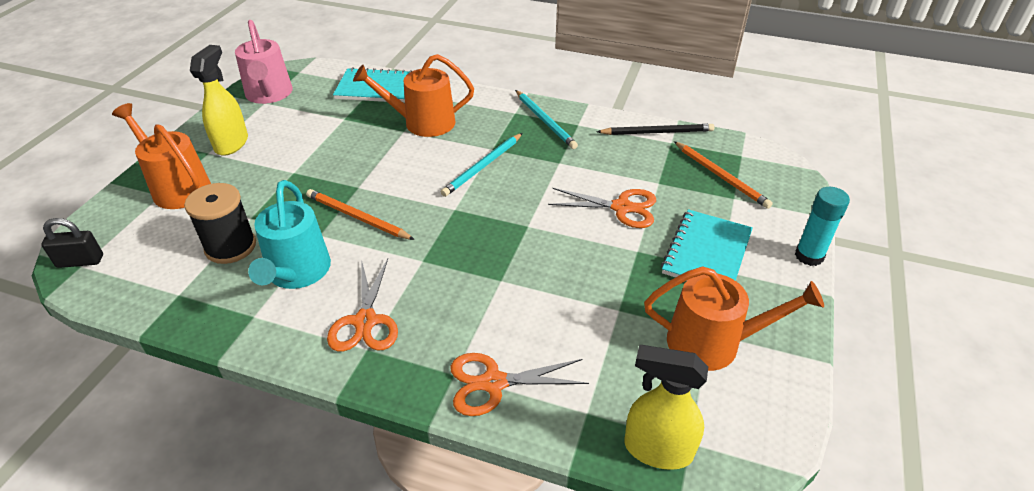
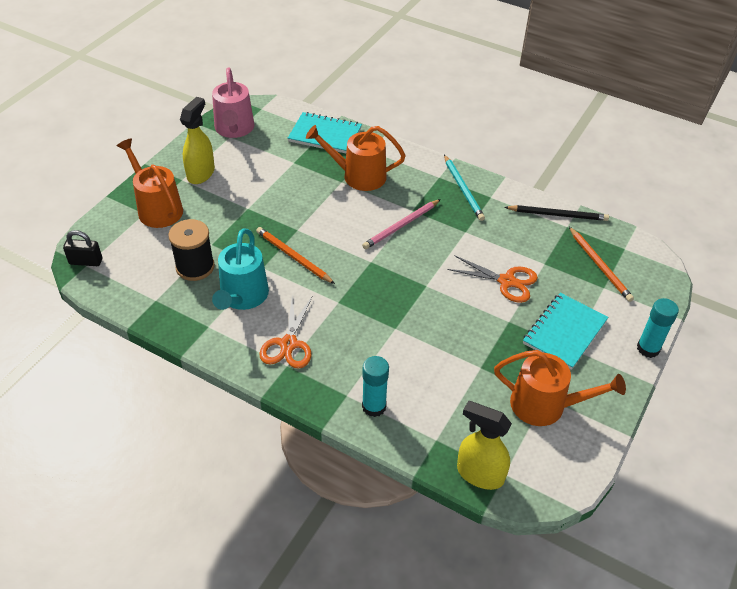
camera: 10 degrees right, 5 degrees up
(483, 166) = (401, 226): turquoise pencil -> pink pencil
(494, 383) = (374, 406): orange scissors -> turquoise glue stick

